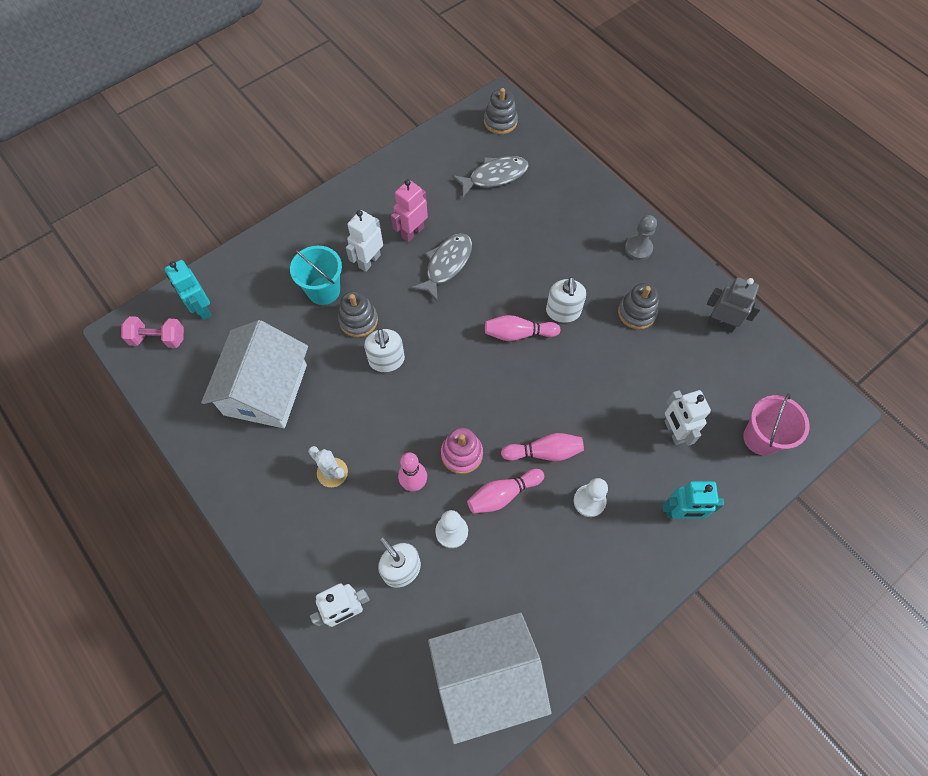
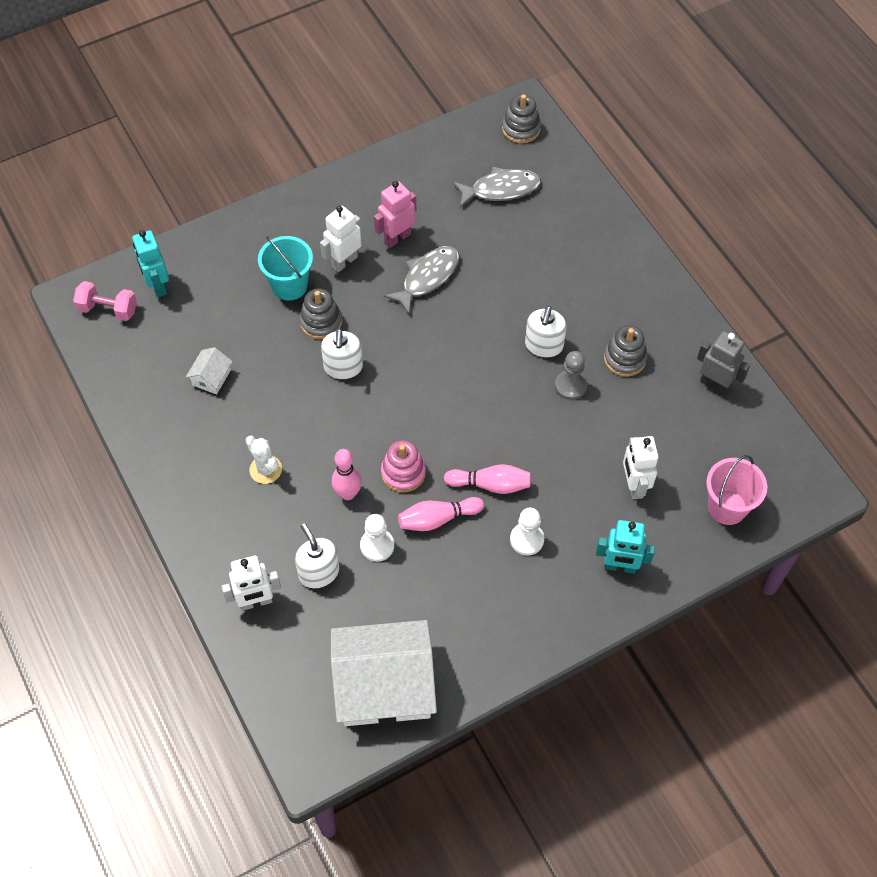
camera: 10 degrees right, 5 degrees down
(266, 389) = (211, 377): white house -> white house, size x0.41
(518, 334) = (490, 361): pink bowling pin -> none
(638, 248) = (643, 291): grey pawn -> grey pawn (570, 386)

